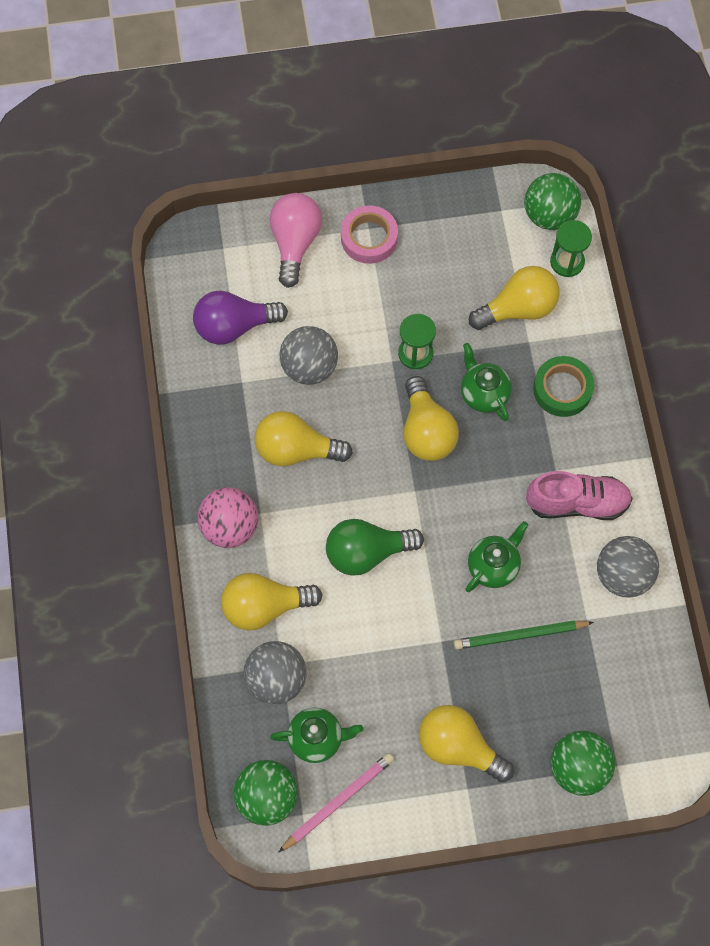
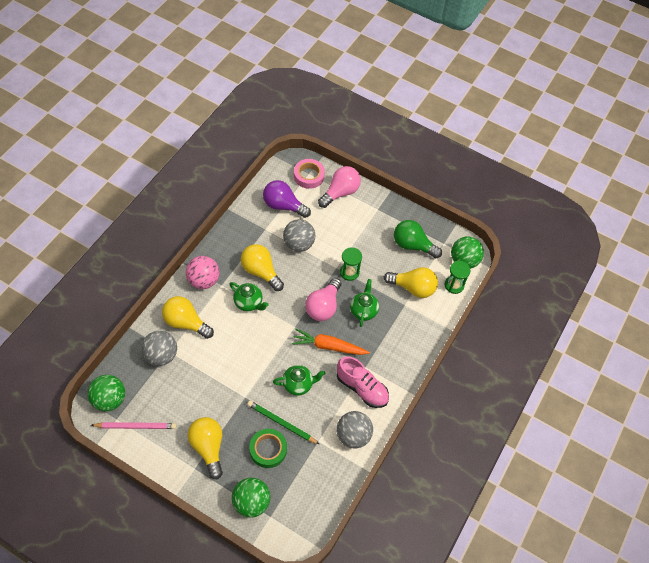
camera: 35 degrees right, 10 degrees down
(317, 739) = (153, 393): green teapot -> green teapot (249, 303)
(367, 552) = (249, 335): green light bulb -> green light bulb (412, 245)
(369, 238) = (374, 213): pink tape -> pink tape (309, 176)
(426, 431) = (323, 306): yellow light bulb -> pink light bulb
(484, 481) = (328, 346): none -> orange carrot
(562, 389) = (401, 335): green tape -> green tape (268, 449)

